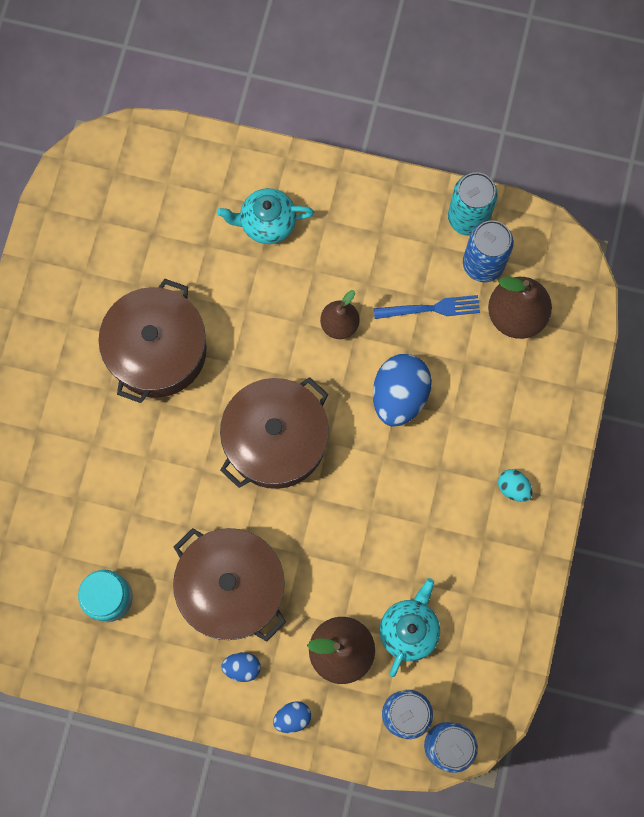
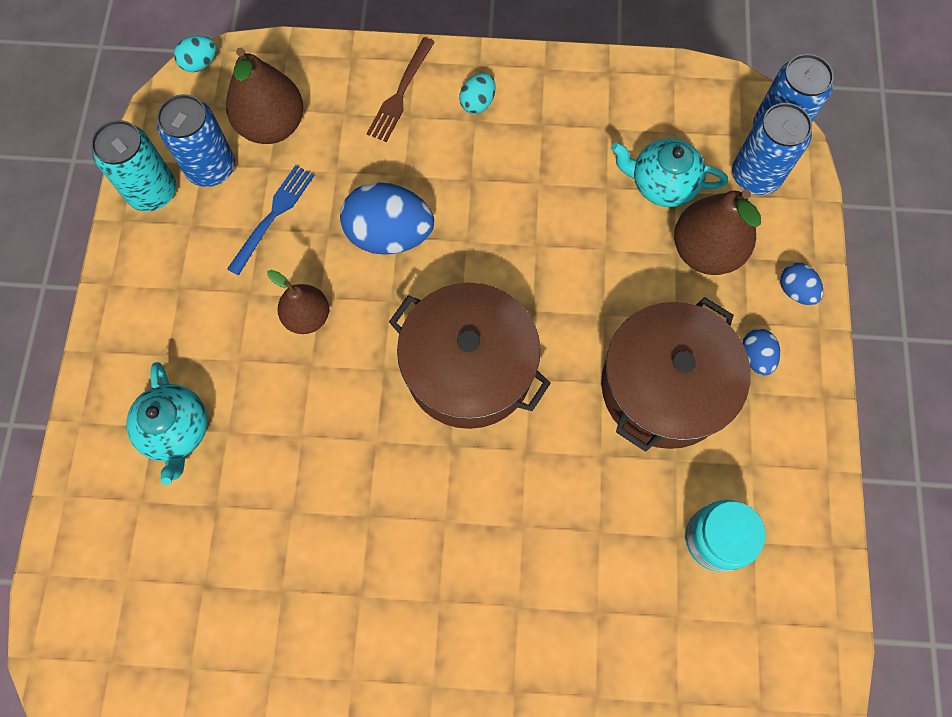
camera: 100 degrees left, 5 degrees down
(157, 350) = (373, 543): brown pot -> none
(432, 308) = (274, 215): blue fork -> blue fork turned 45 degrees clockwise
(531, 424) = (400, 94): none -> brown fork
(585, 263) = (200, 63): none -> turquoise egg

